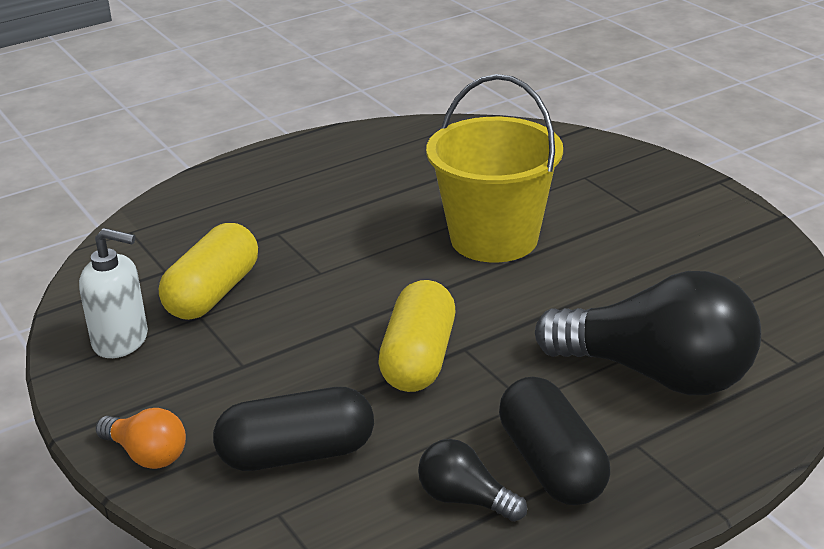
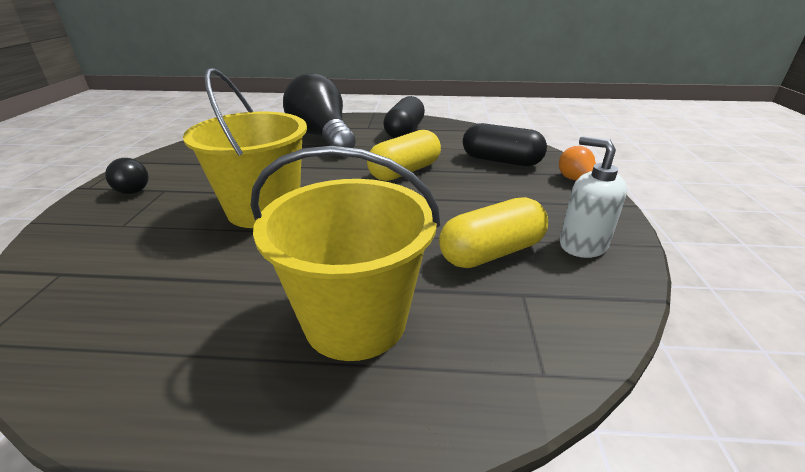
camera: 145 degrees left, 0 degrees up
(280, 206) = (355, 320): none -> yellow bucket
(465, 499) = (447, 133): black light bulb -> black light bulb (134, 188)

